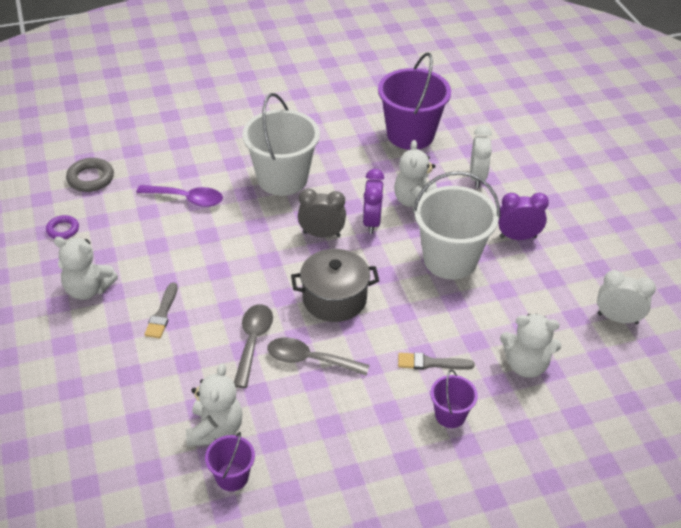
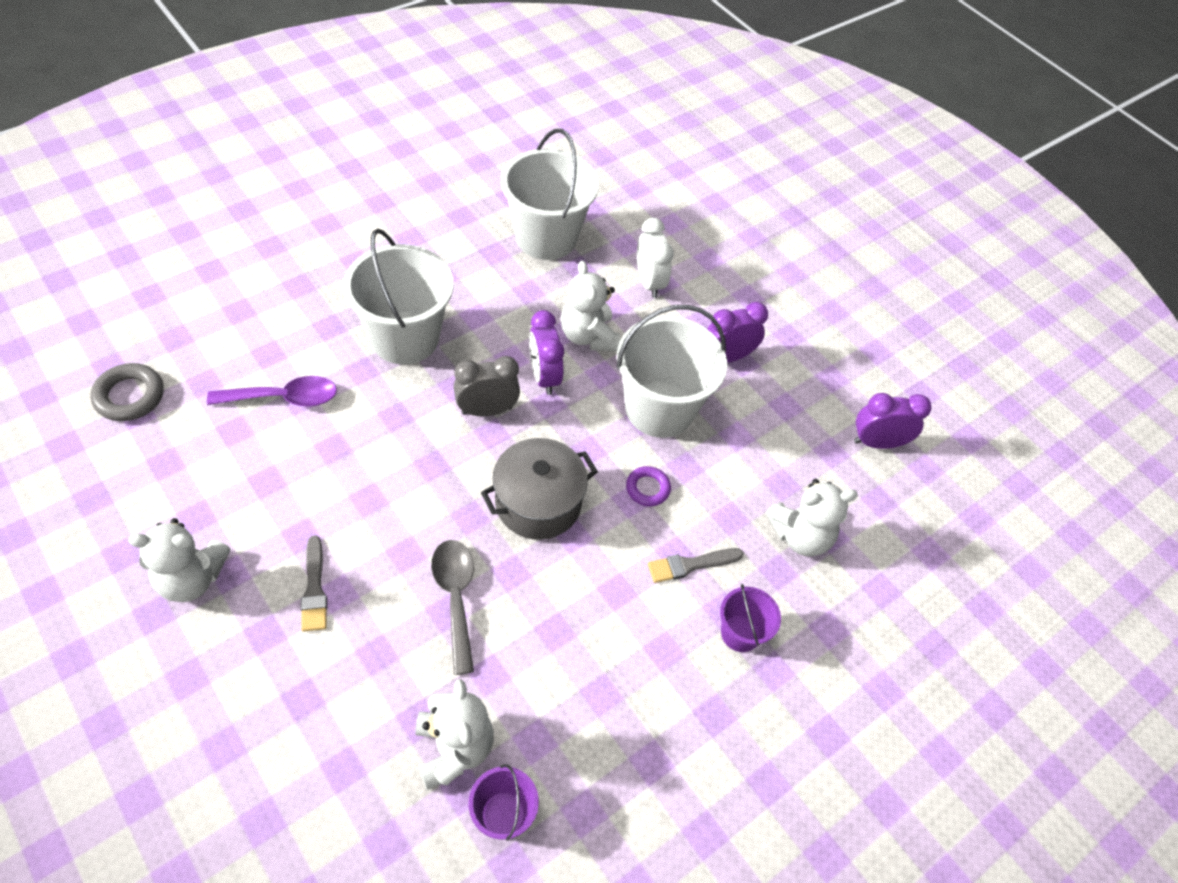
camera: 25 degrees left, 10 degrees up
(63, 230) = (117, 490): purple ring -> purple ring (647, 488)
(310, 360) = (539, 604): grey spoon -> none
(410, 134) = (546, 237): purple bucket -> white bucket
(617, 318) = (877, 443): white clock -> purple clock

